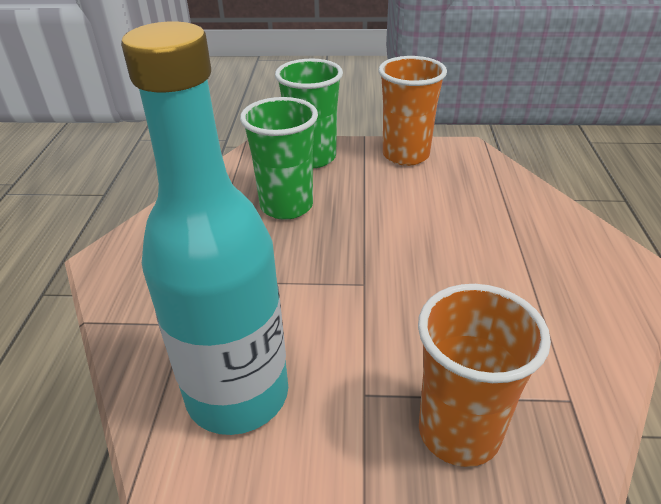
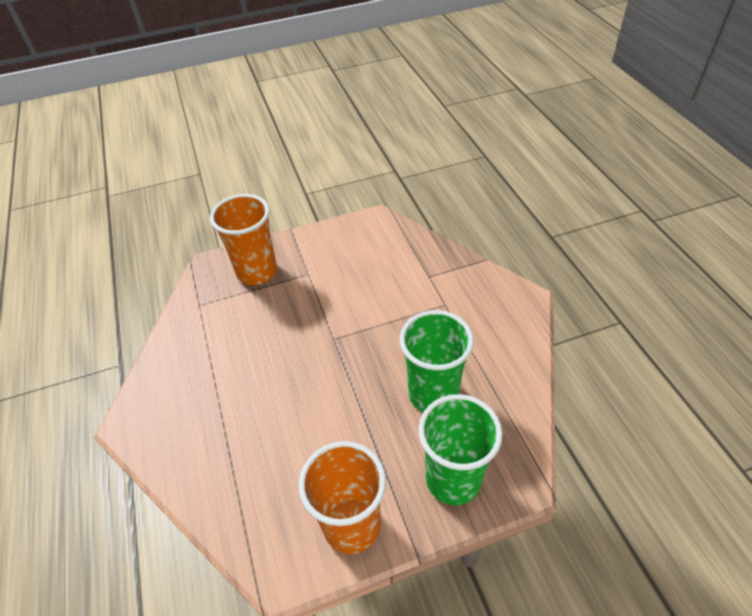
camera: 160 degrees right, 10 degrees up
(238, 394) = (372, 253): turquoise bottle -> none

